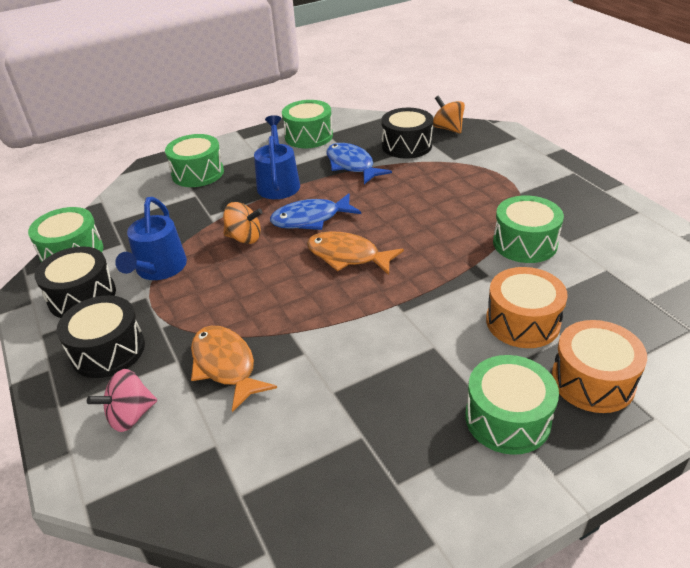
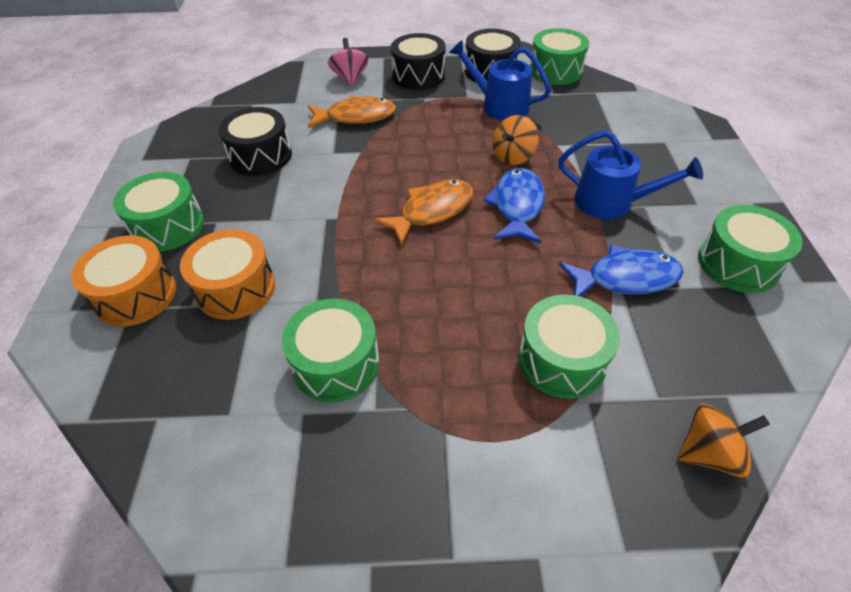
camera: 115 degrees right, 10 degrees up
(198, 173) = (668, 151): green drum -> green drum (562, 360)
(406, 145) = (661, 362): black drum -> black drum (260, 156)

